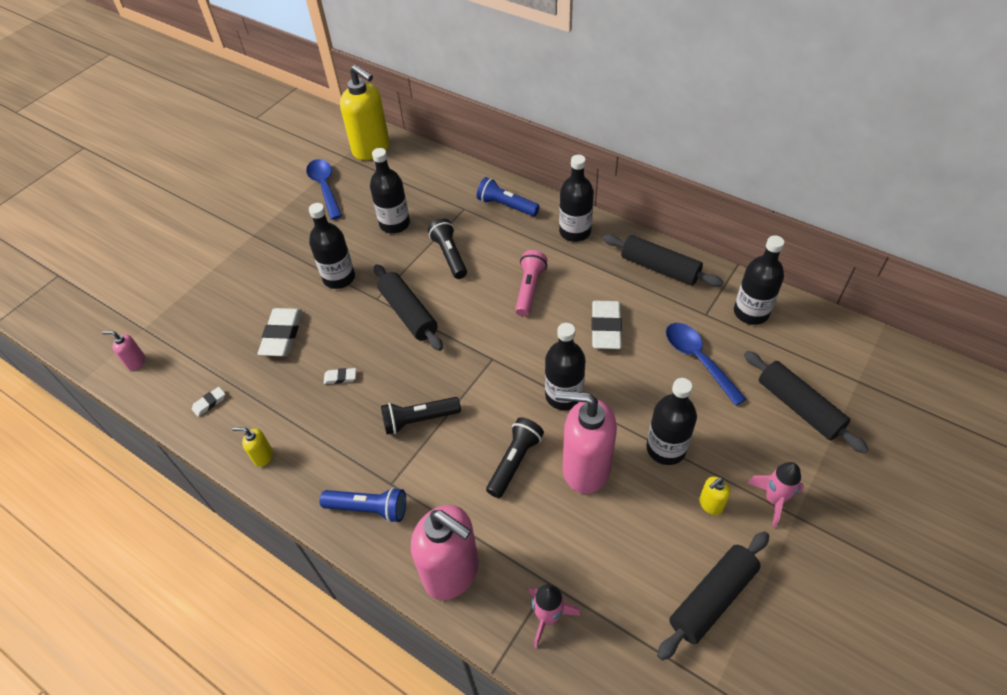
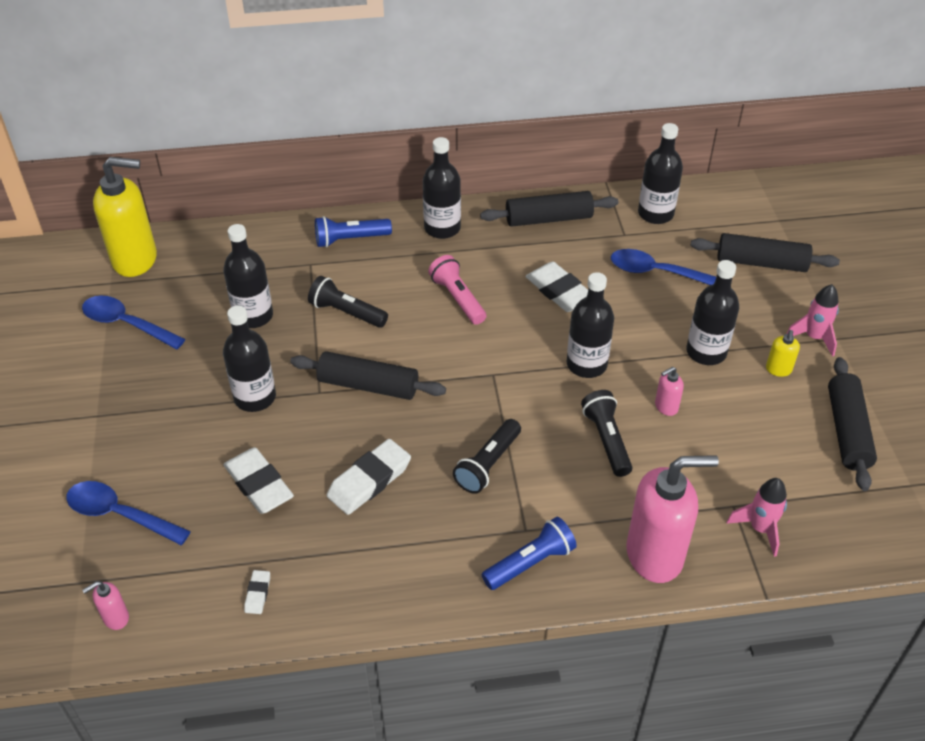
camera: 45 degrees left, 5 degrees down
(201, 302) = (120, 514): none -> blue spoon
(263, 456) = (377, 596): yellow soap dispenser -> none
(340, 377) = (369, 480): white eraser -> white eraser, size x2.11
(585, 468) = (666, 407): pink soap dispenser -> pink soap dispenser, size x0.43

